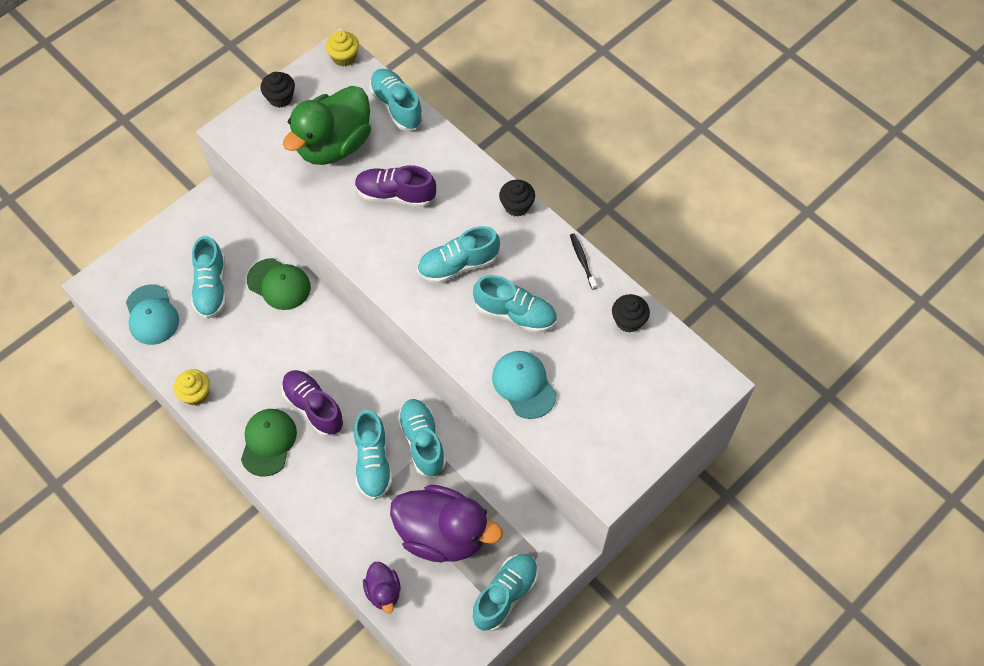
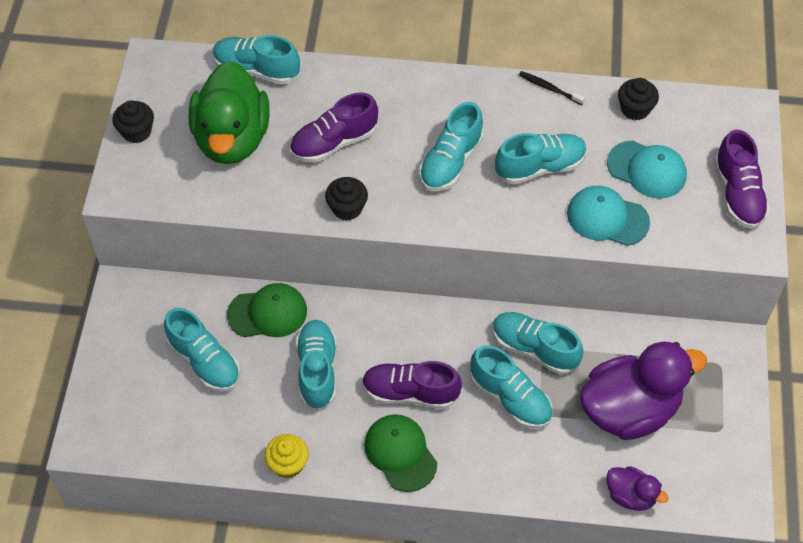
camera: 40 degrees left, 5 degrees down
(152, 315) = (171, 428): turquoise cap -> turquoise cap (647, 170)
(344, 57) = (162, 59): yellow cupcake -> none
(505, 595) = (728, 417): turquoise shoe -> turquoise shoe (317, 370)
(516, 206) = (449, 82): black cupcake -> black cupcake (347, 208)
(637, 439) = (737, 194): none -> purple shoe

